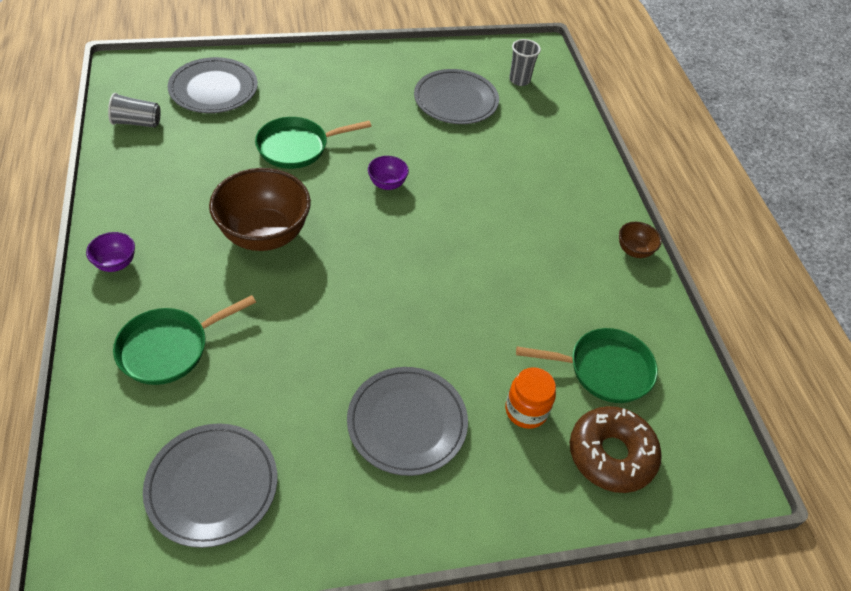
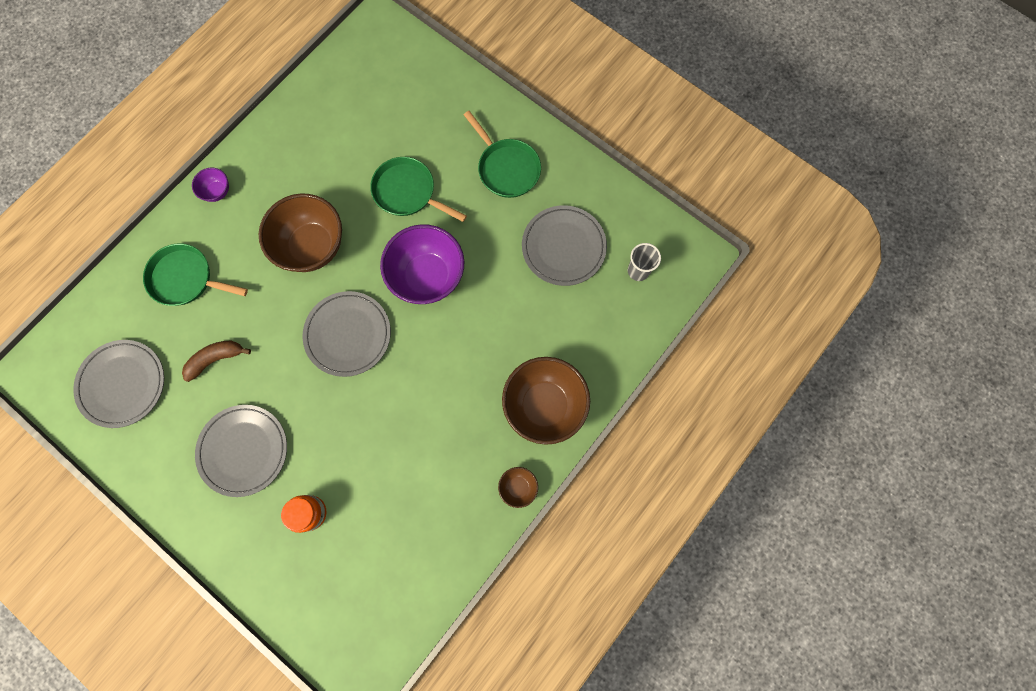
camera: 55 degrees right, 25 degrees up
(137, 122) = (336, 83): grey cup -> none
(213, 89) = (412, 91): grey plate -> grey plate (348, 334)
(285, 381) = (216, 359): none -> brown banana
(387, 184) = (427, 277): purple bowl -> purple bowl, size x2.19
(576, 191) = (544, 405): none -> brown bowl
(604, 369) = (384, 539): green pan -> green pan (506, 168)
(611, 455) = (319, 588): brown donut -> none

